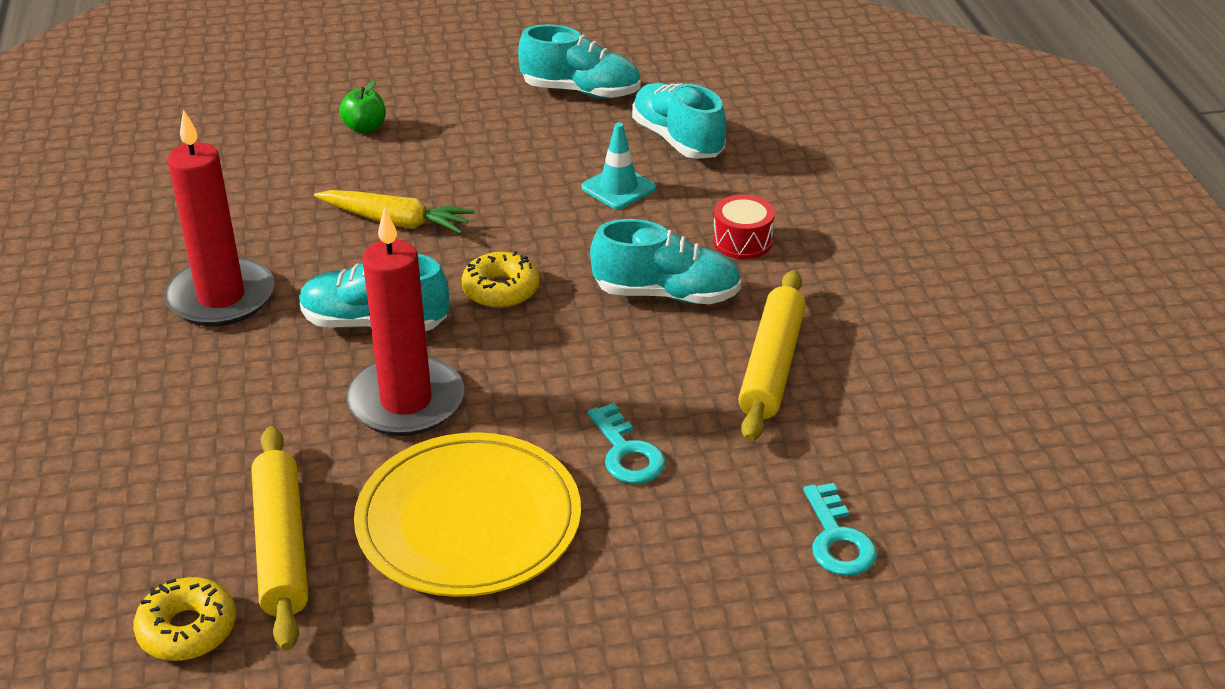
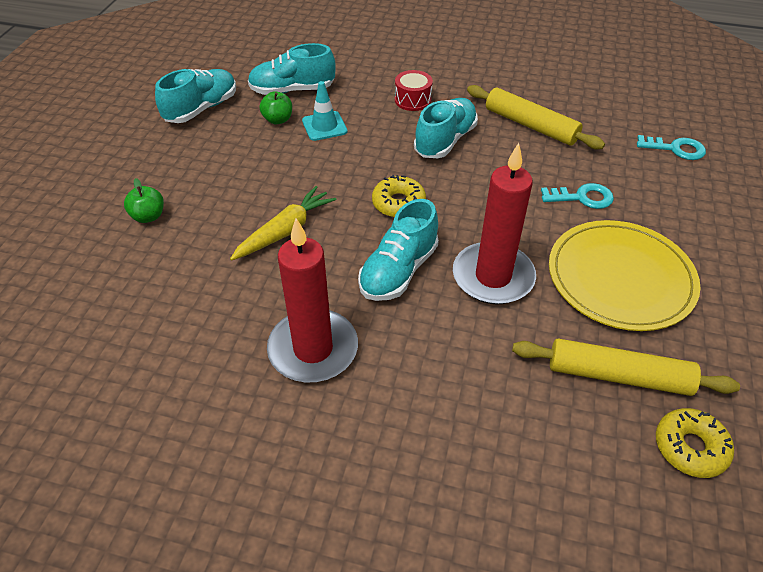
camera: 65 degrees left, 10 degrees up
(603, 150) = (278, 120): none -> green apple

